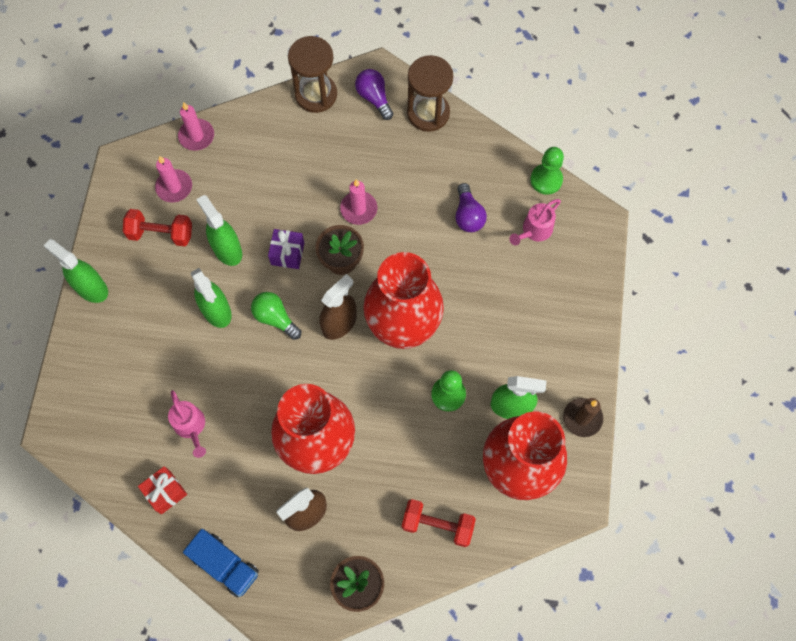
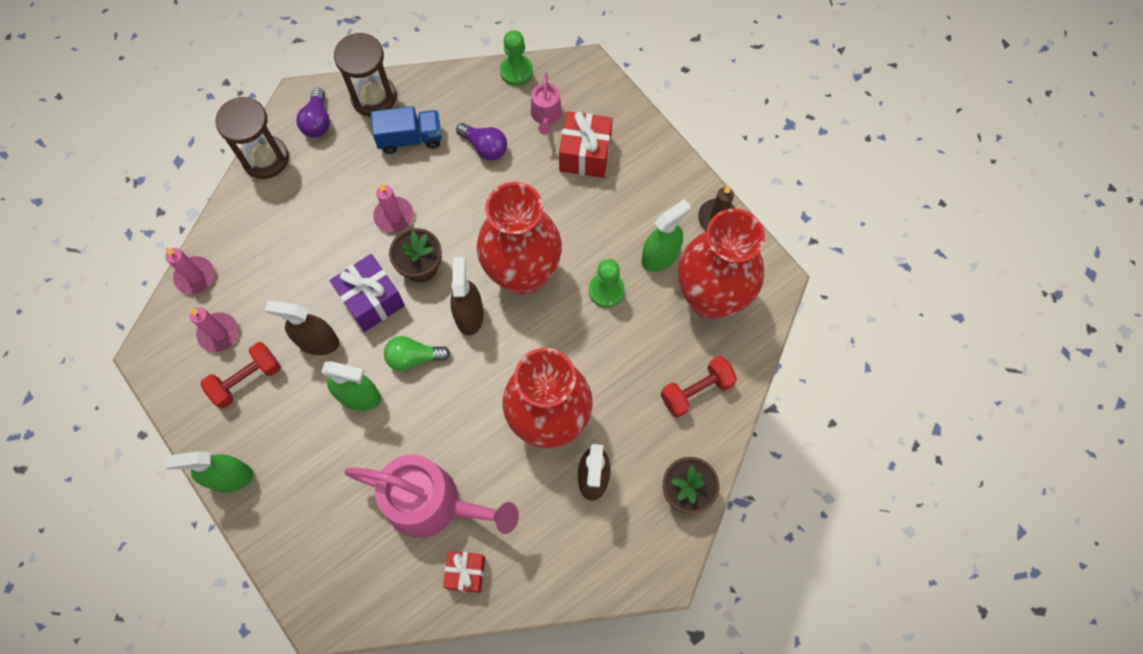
camera: 45 degrees left, 0 degrees up
(191, 427) = (433, 503): pink watering can -> pink watering can, size x2.06
(225, 565) = (571, 578): blue truck -> blue truck (410, 138)
(227, 249) = (317, 341): green spray bottle -> brown spray bottle
(287, 254) = (372, 300): purple gift -> purple gift, size x1.53
(374, 98) = (317, 121): purple light bulb -> purple light bulb turned 105 degrees counterclockwise
(533, 284) = (585, 154): none -> red gift

